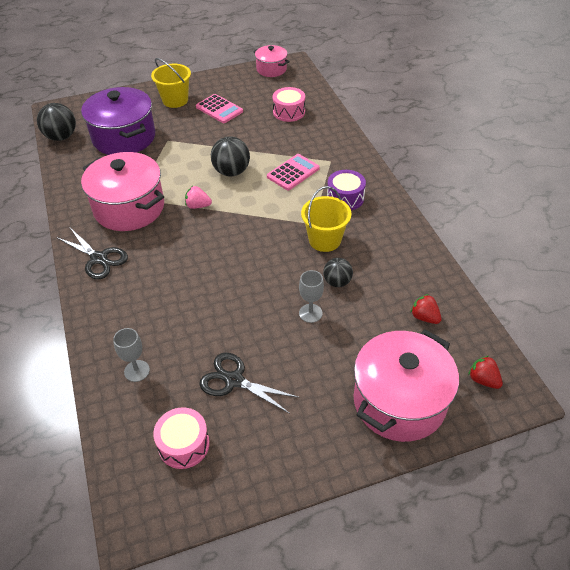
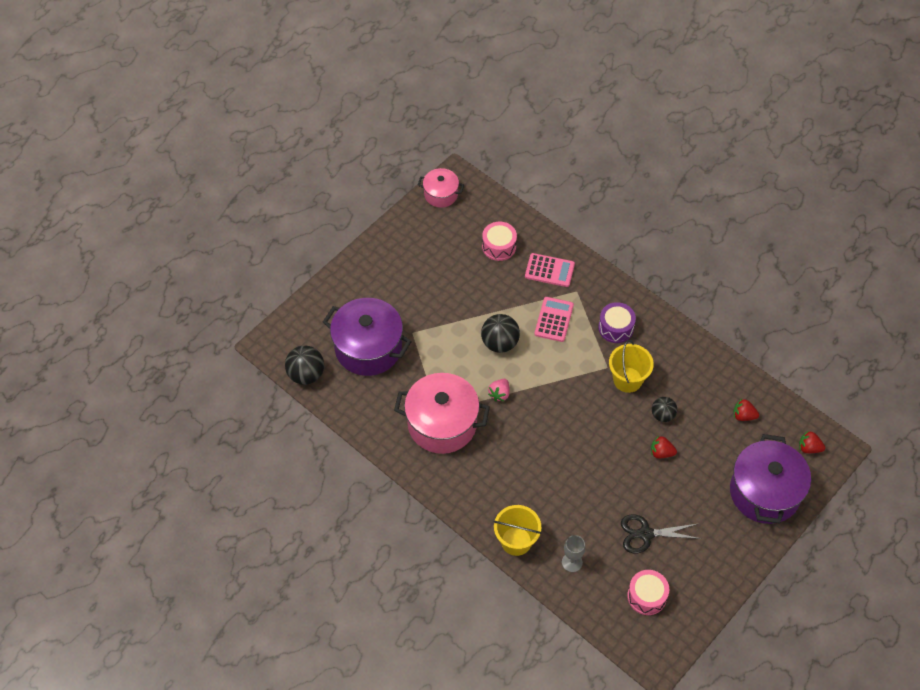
camera: 30 degrees left, 10 degrees up
(99, 259) = (460, 485): black scissors -> none
(175, 100) = (378, 278): yellow bucket -> yellow bucket (516, 541)
(198, 206) = (499, 394): pink strawberry -> pink strawberry turned 45 degrees counterclockwise
(219, 109) = (430, 272): pink calculator -> pink calculator (549, 270)
(310, 313) = (661, 452): grey goblet -> red strawberry
(399, 401) = (764, 492): pink pot -> purple pot

